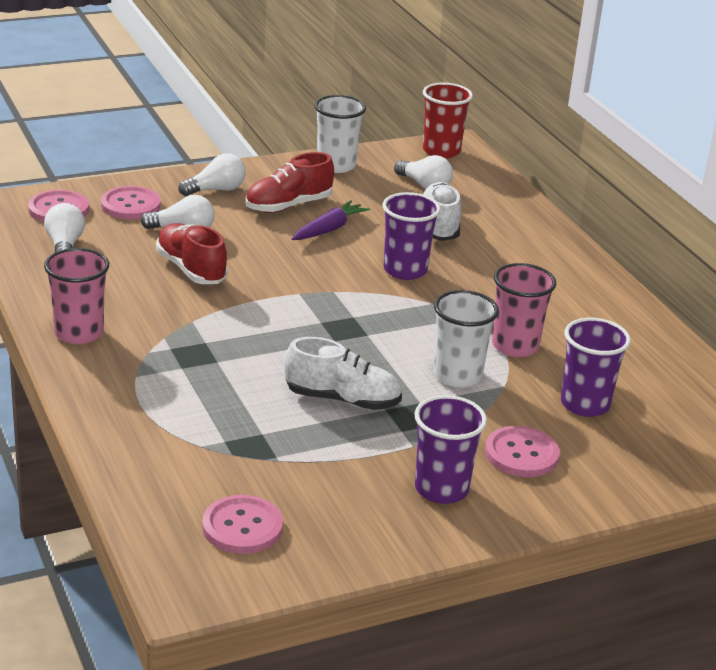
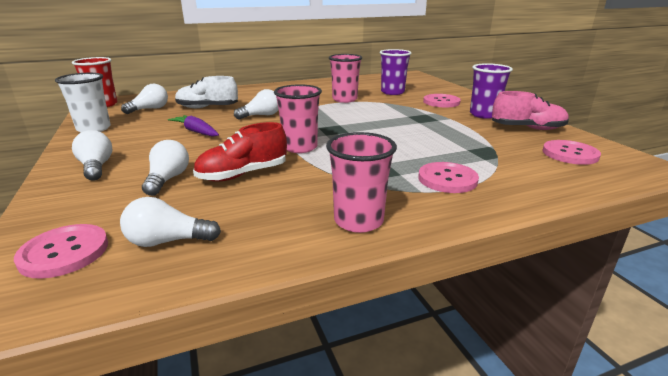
camera: 85 degrees left, 5 degrees down
(130, 205) = (93, 206): pink button -> pink button (447, 179)
(272, 302) = (300, 147): none -> pink cup
(288, 206) = (149, 142): red shoe -> none
(342, 399) = (415, 131): white shoe -> none
(363, 520) = (527, 128): none -> pink shoe
(405, 270) = (261, 115): purple cup -> white light bulb
(457, 375) = (377, 109): white cup -> none

